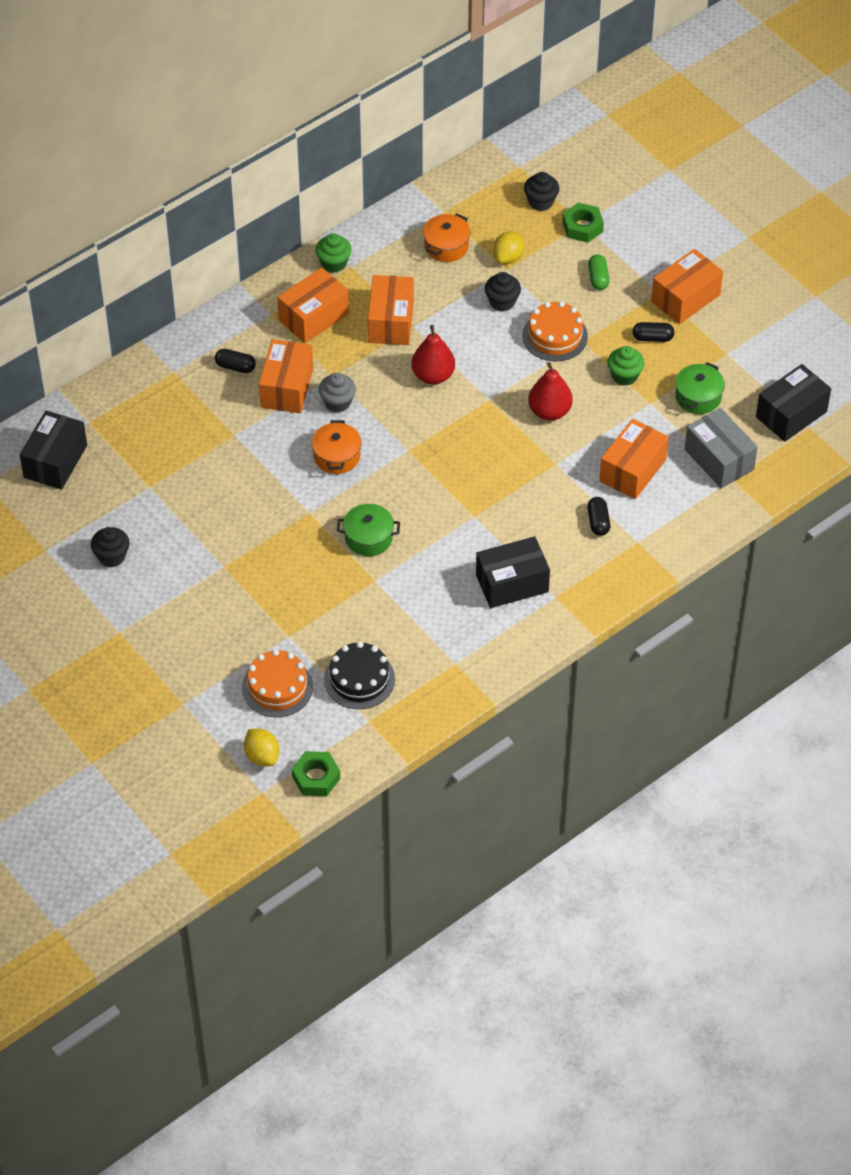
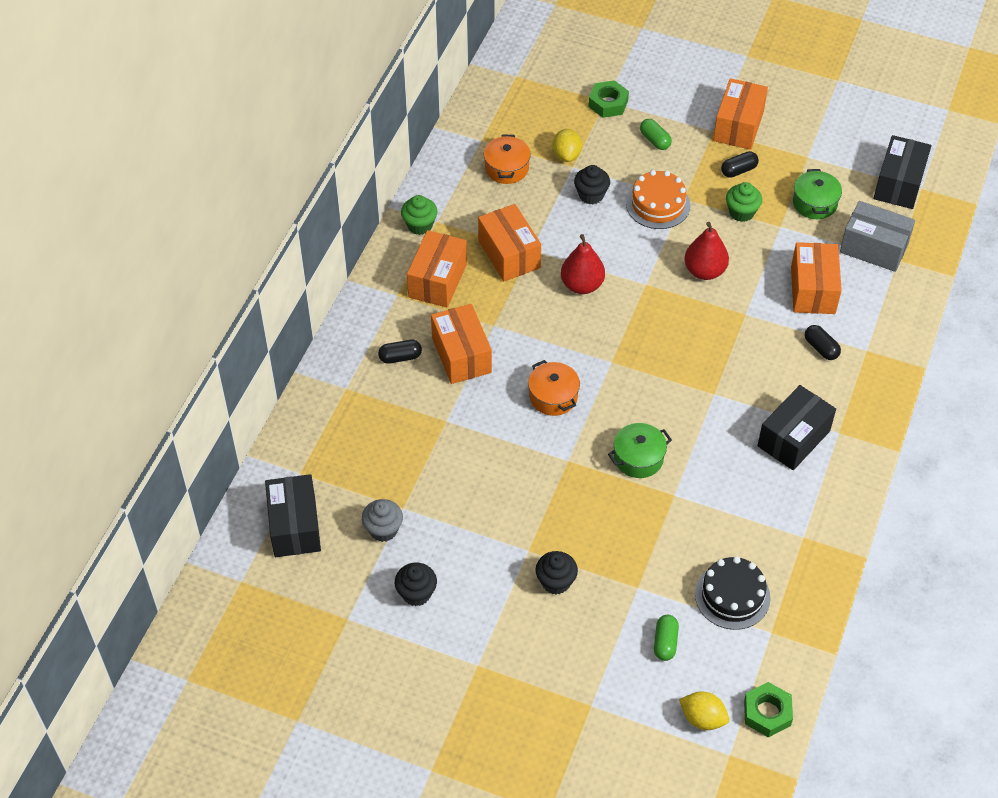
camera: 30 degrees left, 0 degrees up
(277, 687) = (665, 642): orange cake -> green capsule
(337, 402) = (517, 347): grey cupcake -> grey cupcake (383, 529)
(541, 202) = (557, 97): black cupcake -> black cupcake (556, 582)

